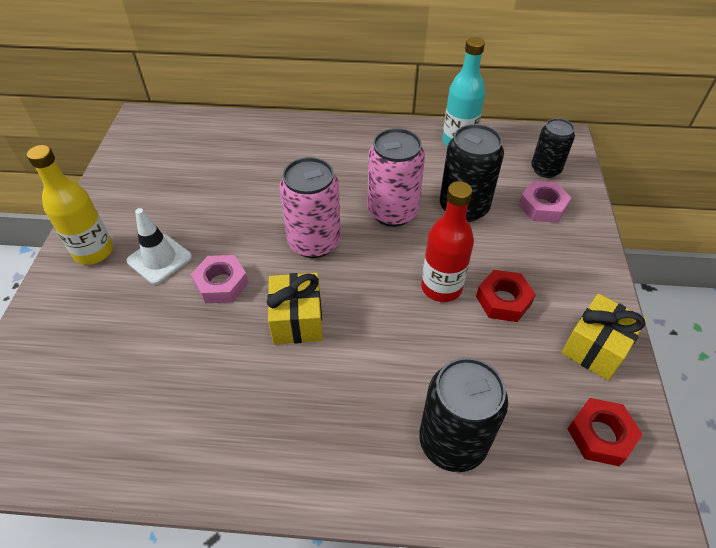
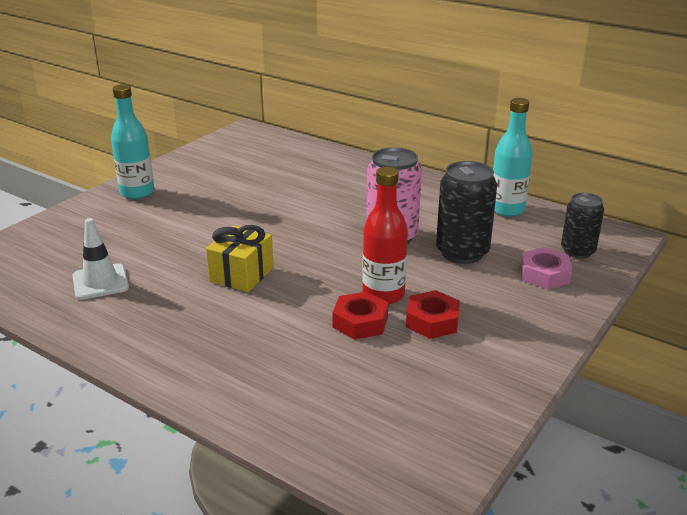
camera: 30 degrees right, 20 degrees down
(94, 252) = (137, 192): yellow bottle -> turquoise bottle
(159, 259) = (177, 210): white traffic cone -> white traffic cone (100, 282)
(221, 284) = (207, 236): pink nut -> none
(314, 242) = (304, 235): pink can -> none
(452, 442) = (288, 386): black can -> none
(596, 348) = (489, 381): yellow gift -> none
(600, 435) = (426, 435): red nut -> red nut (360, 322)

